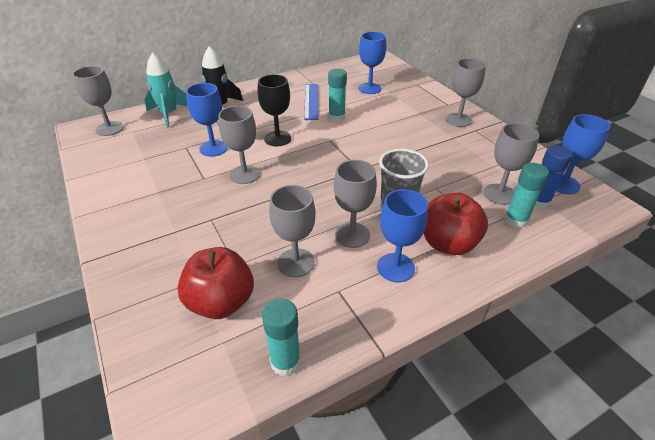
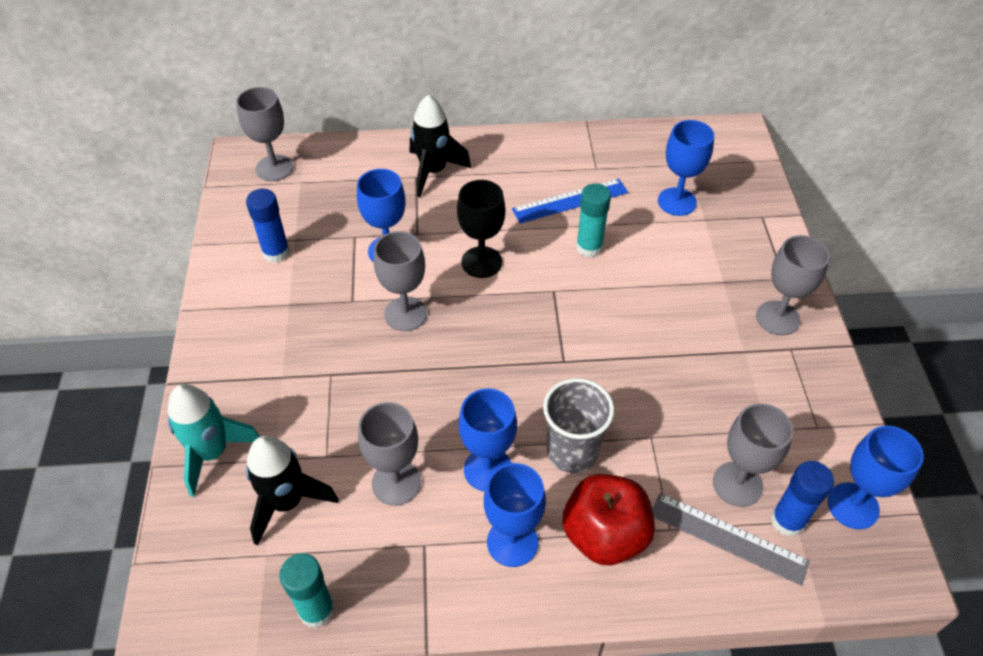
camera: 25 degrees right, 10 degrees up
(133, 168) = (276, 252): none -> blue glue stick
(169, 114) = (359, 164): turquoise rocket -> turquoise rocket (212, 453)
(221, 302) = (287, 502): red apple -> black rocket
(311, 101) = (570, 201): blue ruler -> blue ruler turned 45 degrees clockwise
(352, 235) = (488, 469): grey goblet -> blue goblet
(516, 220) = (728, 538): turquoise glue stick -> grey ruler

